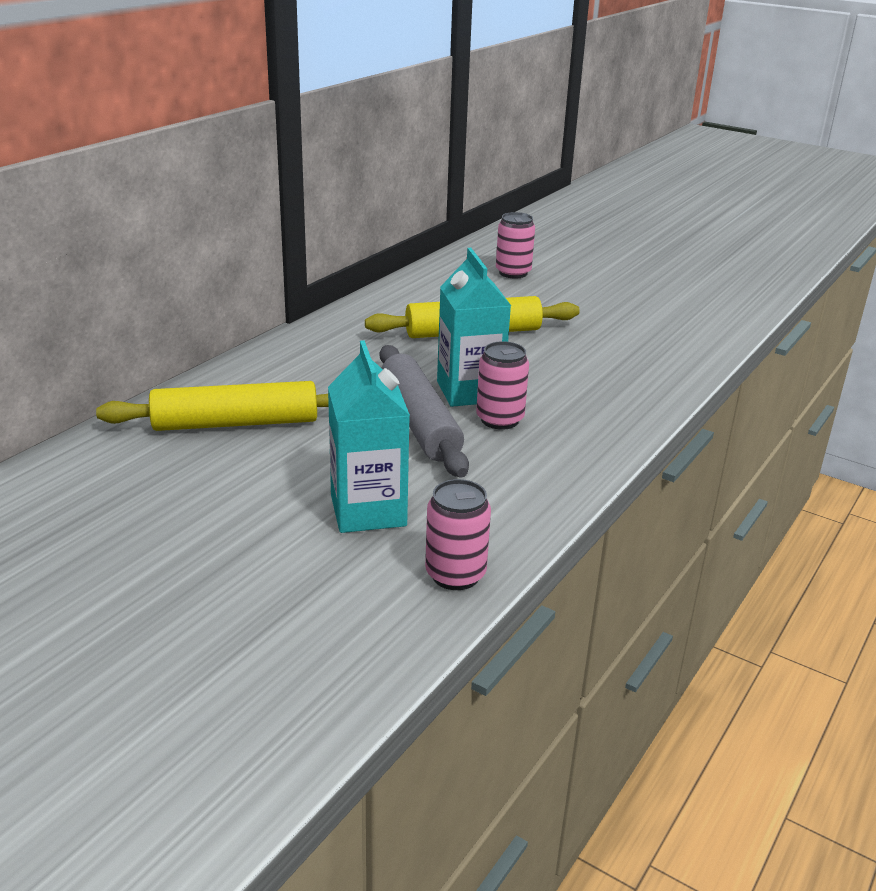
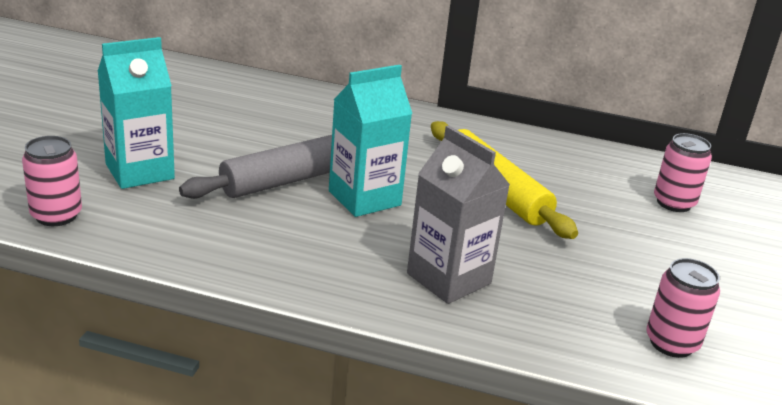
camera: 70 degrees right, 0 degrees up
(235, 423) = (249, 108): yellow rolling pin -> none
(500, 420) = (318, 218): pink can -> pink can (671, 343)
(609, 379) = (449, 278): none -> grey carton

